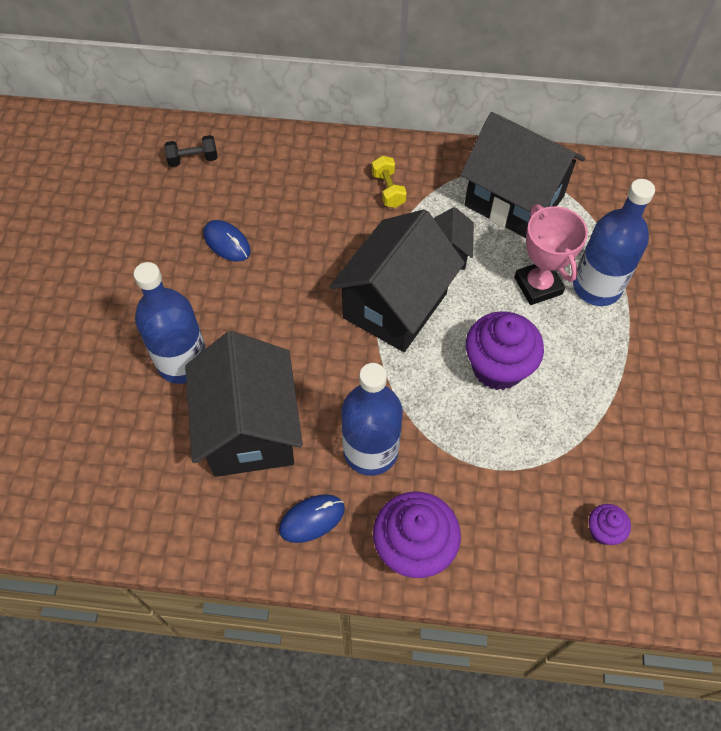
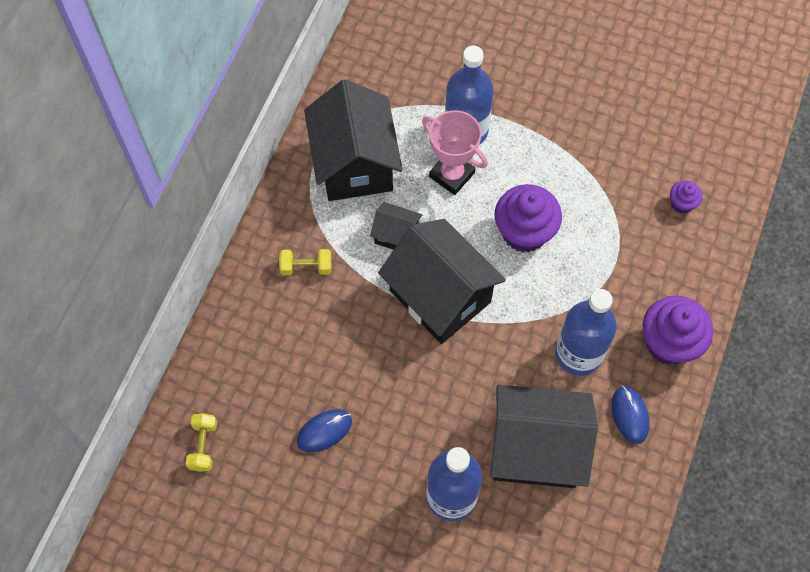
camera: 75 degrees left, 5 degrees up
(193, 159) = (203, 446): black dumbbell -> yellow dumbbell
(514, 201) = (355, 164): black house -> black house turned 60 degrees counterclockwise
(538, 285) = (452, 175): pink trophy -> pink trophy turned 45 degrees clockwise

